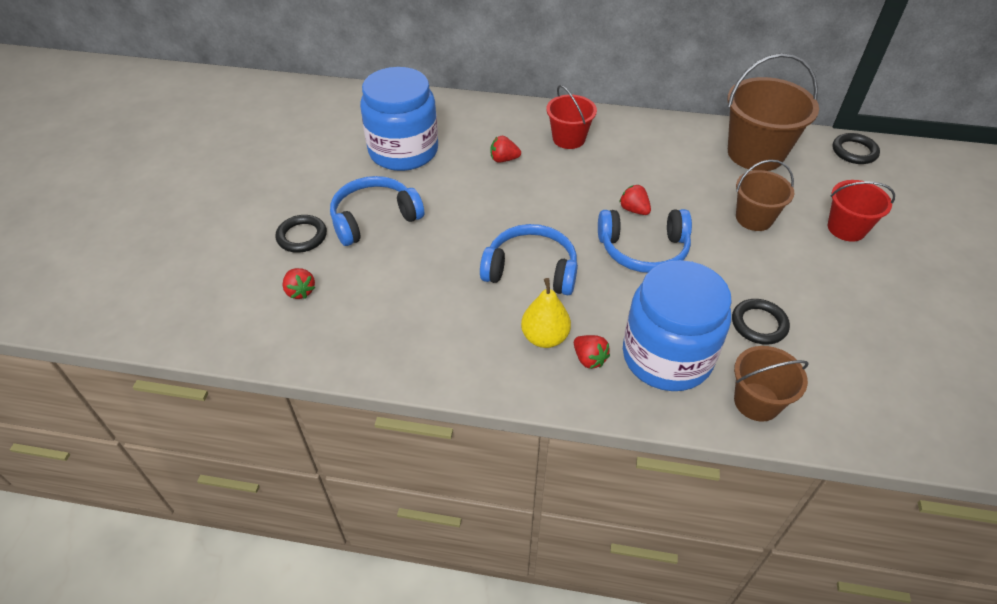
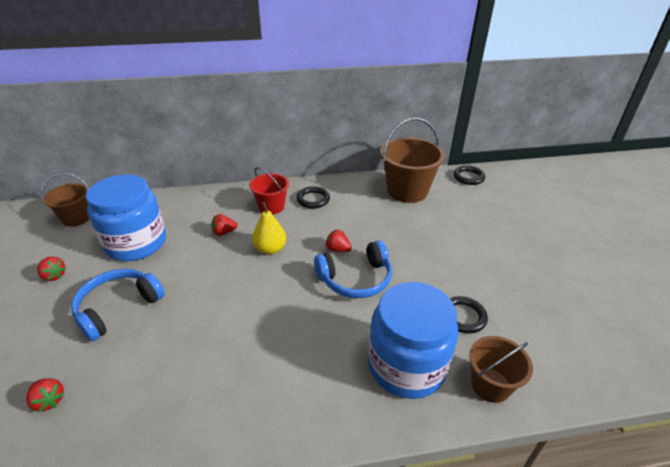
camera: 20 degrees left, 10 degrees down
(302, 236) = (46, 342): black ring -> black ring (313, 199)
(531, 270) = (271, 319): blue headphones -> none
(545, 337) = (300, 378): yellow pear -> yellow pear (270, 249)
(589, 359) = (344, 388): red strawberry -> red strawberry (54, 276)
(754, 218) = (425, 236): brown bucket -> brown bucket (76, 218)
(846, 228) = (488, 229): red bucket -> none

